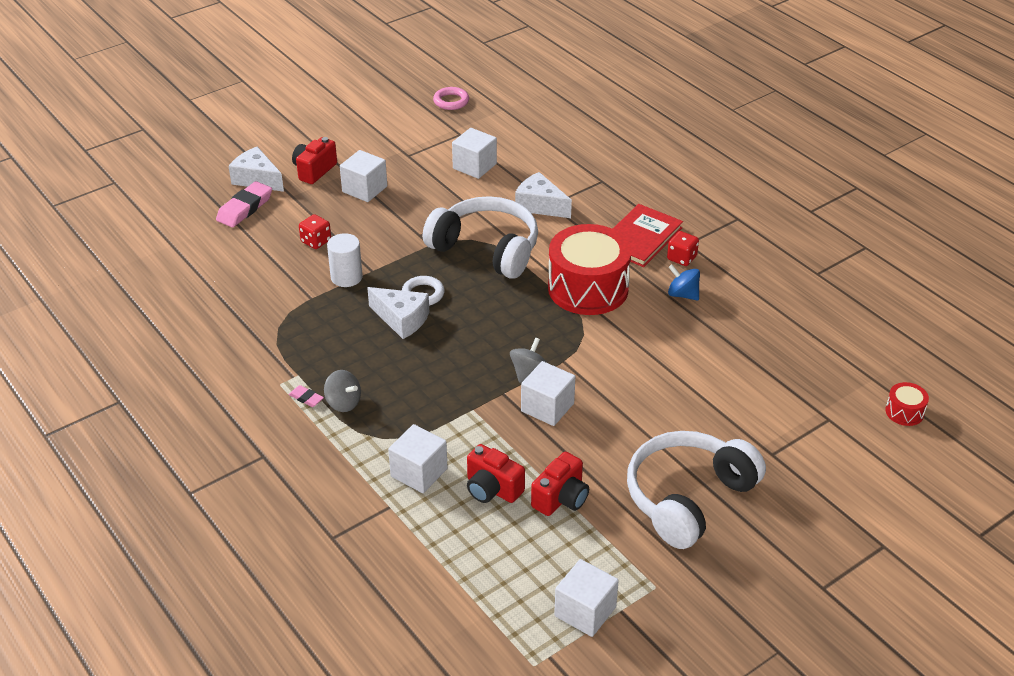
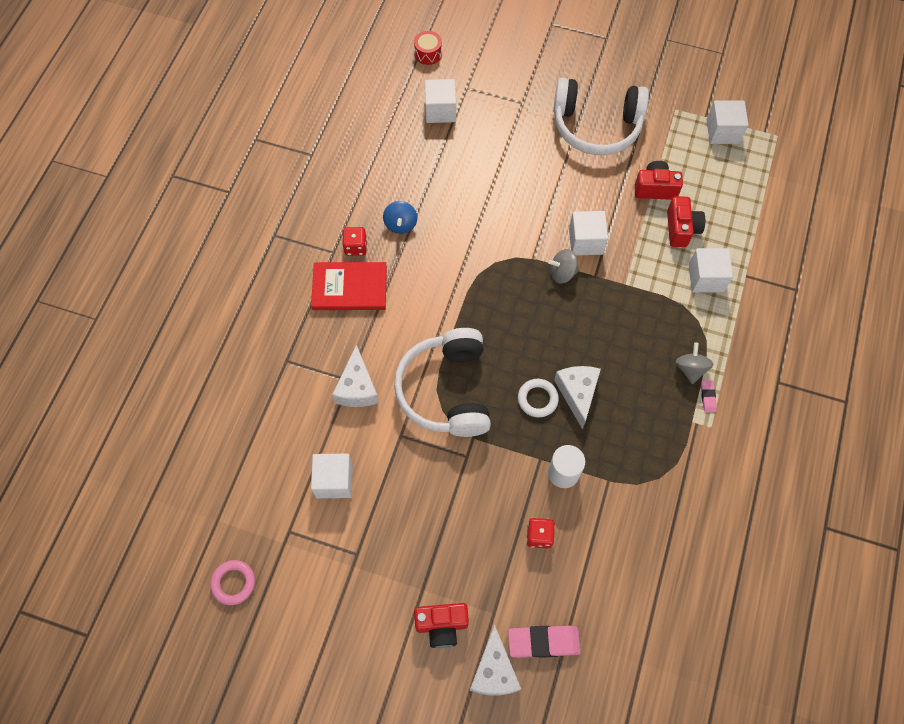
camera: 125 degrees left, 25 degrees up
(364, 189) = (437, 553): white cube -> white cube (440, 111)
(588, 288) = (441, 289): red drum -> none

